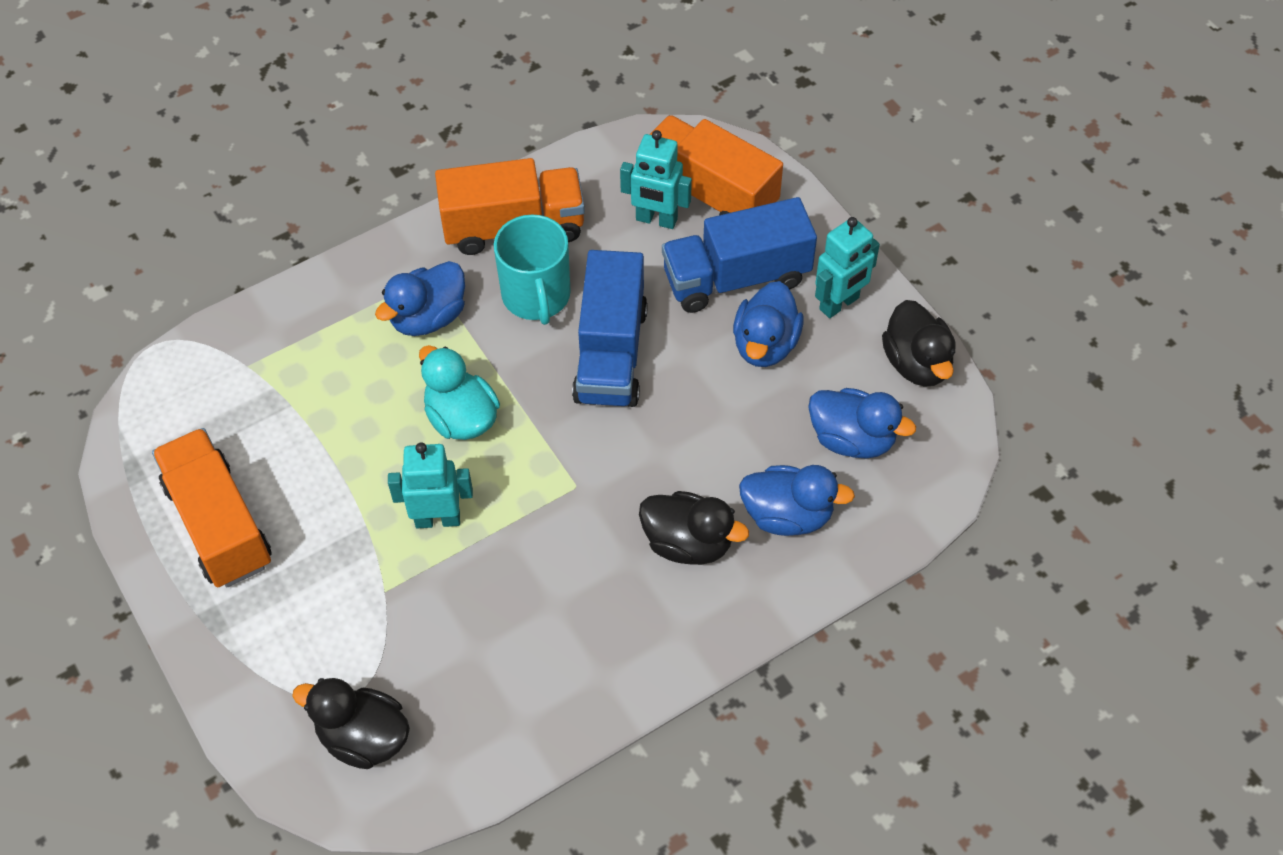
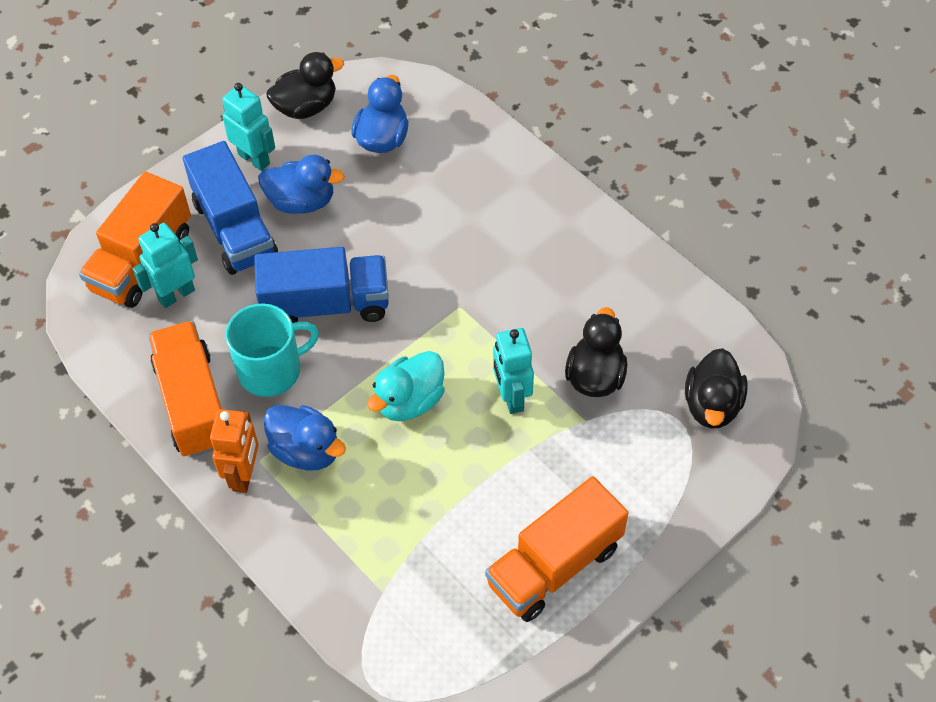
camera: 100 degrees left, 0 degrees up
(416, 263) = (244, 475): none -> orange robot
(656, 220) = (176, 294): turquoise robot -> turquoise robot turned 135 degrees counterclockwise
(688, 543) = (495, 226): black duck -> black duck (595, 376)
(787, 515) = (457, 170): blue duck -> none

